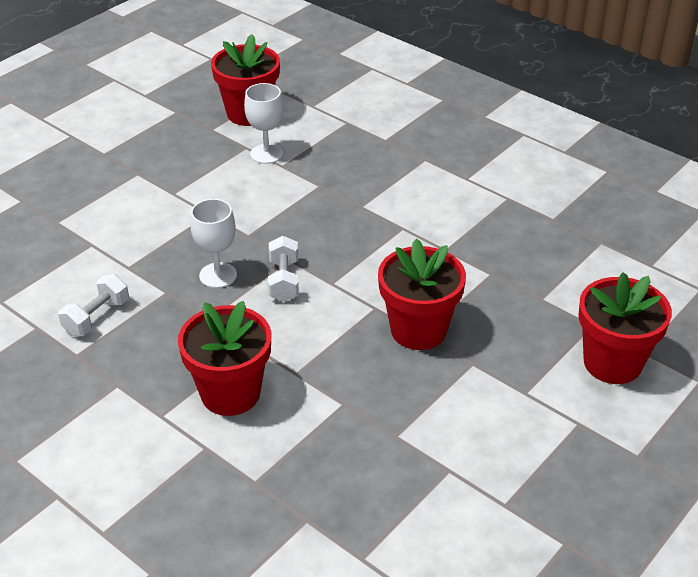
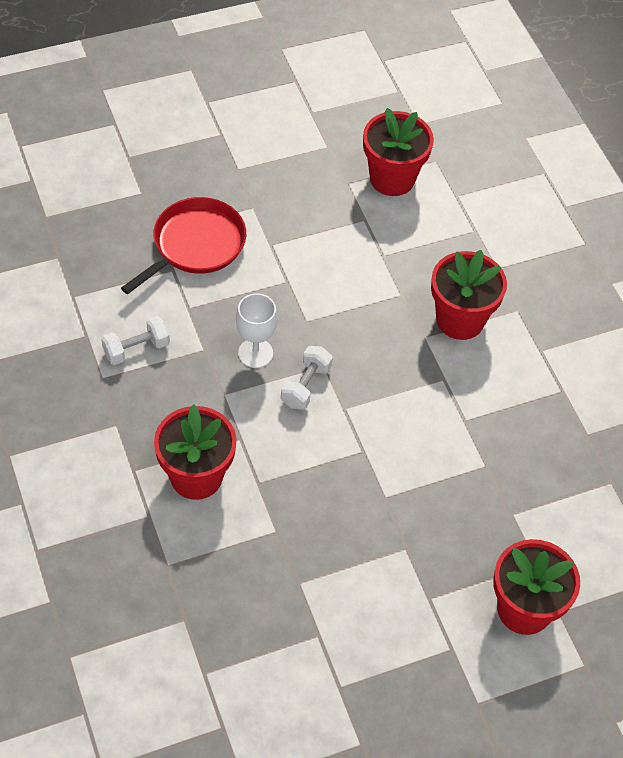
camera: 25 degrees right, 15 degrees up
(101, 219) = (195, 245): none -> red pan
(266, 154) = (378, 236): white goblet -> none
(418, 330) = (384, 492): red flower pot -> red flower pot (460, 320)

